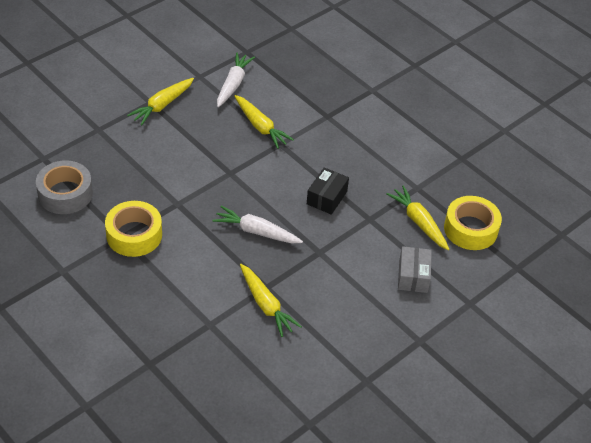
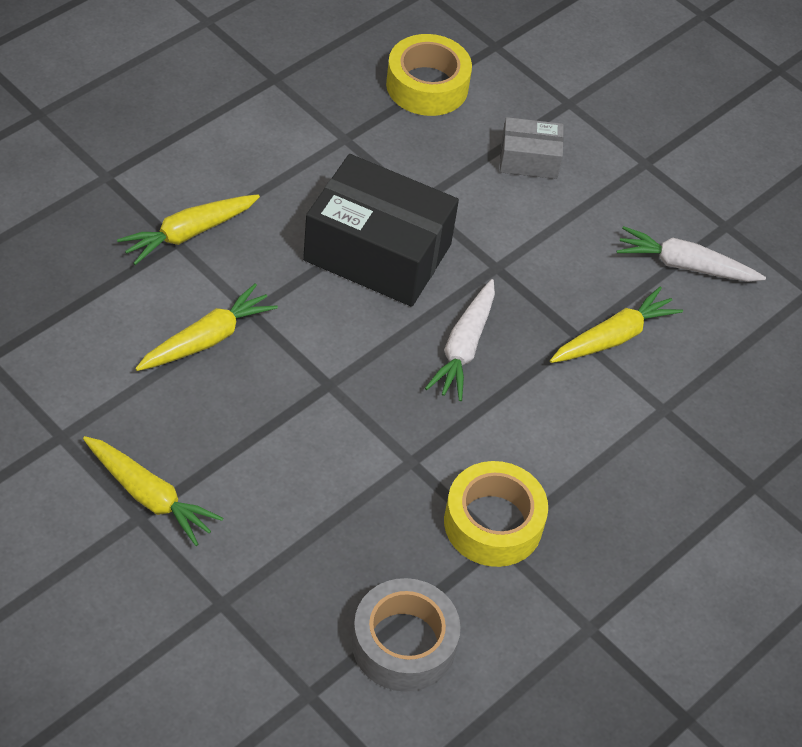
camera: 95 degrees left, 5 degrees up
(233, 84) = (87, 380): white carrot -> white carrot (685, 265)
(326, 198) = (377, 252): black box -> black box, size x1.98
(419, 222) = (419, 143): yellow carrot -> yellow carrot (188, 233)

